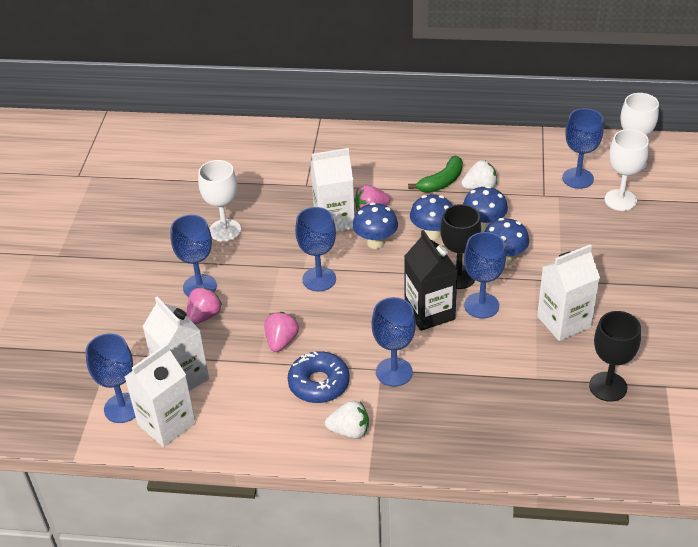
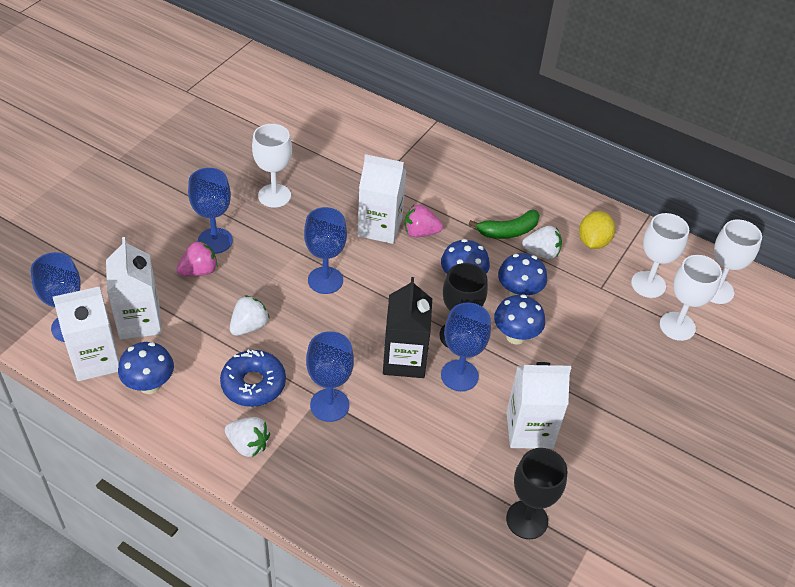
camera: 20 degrees right, 5 degrees up
(281, 341) = (249, 326): pink strawberry -> white strawberry
(375, 242) = (402, 266): blue mushroom -> blue mushroom (150, 385)
(514, 163) = (593, 242): none -> yellow lemon
(577, 178) = (648, 284): blue goblet -> white goblet

